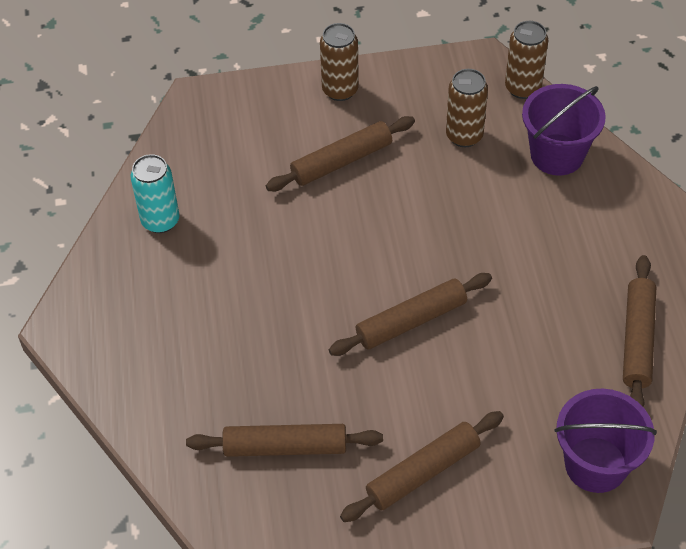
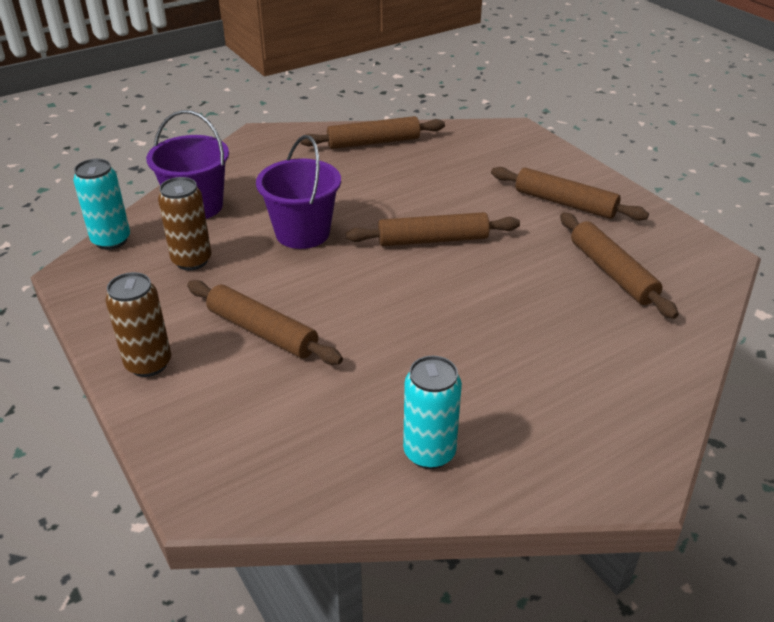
camera: 115 degrees left, 15 degrees down
(411, 321) = (433, 240): brown rolling pin -> brown rolling pin turned 45 degrees counterclockwise
(523, 88) = (111, 240): brown can -> turquoise can
(595, 464) = (490, 141): purple bucket -> purple bucket (302, 233)

